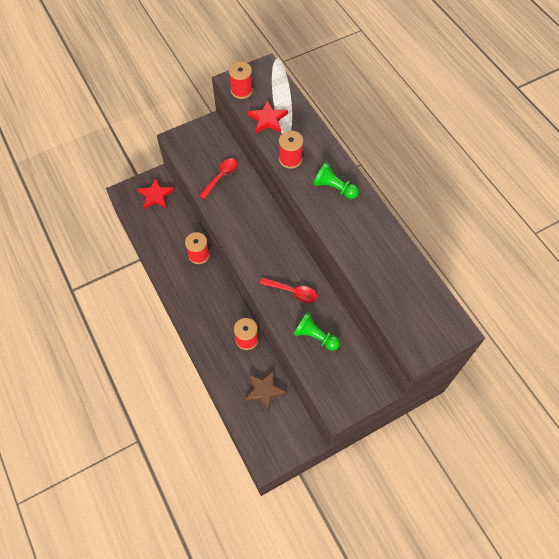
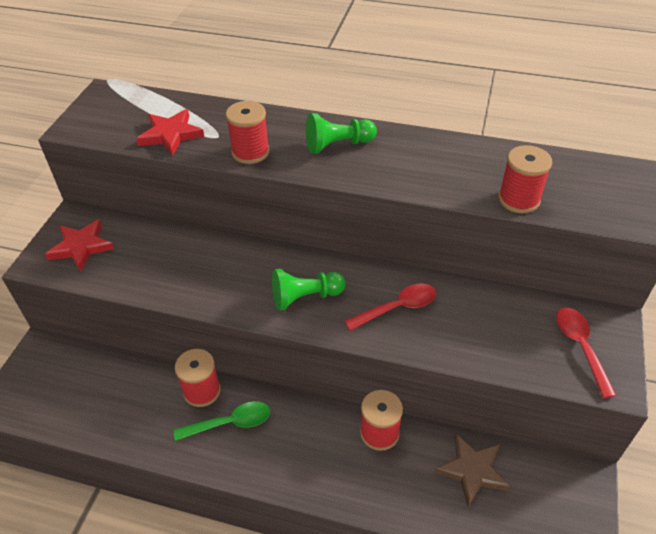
camera: 45 degrees left, 15 degrees down
(156, 195) = (59, 371): red star -> red star (81, 247)
(195, 279) = (230, 423): none -> green spoon
(221, 177) = (154, 259): red spoon -> red spoon (580, 347)
(241, 90) = (99, 129): red spool -> red spool (518, 199)
(315, 336) = (484, 330): green pawn -> green pawn (305, 297)

